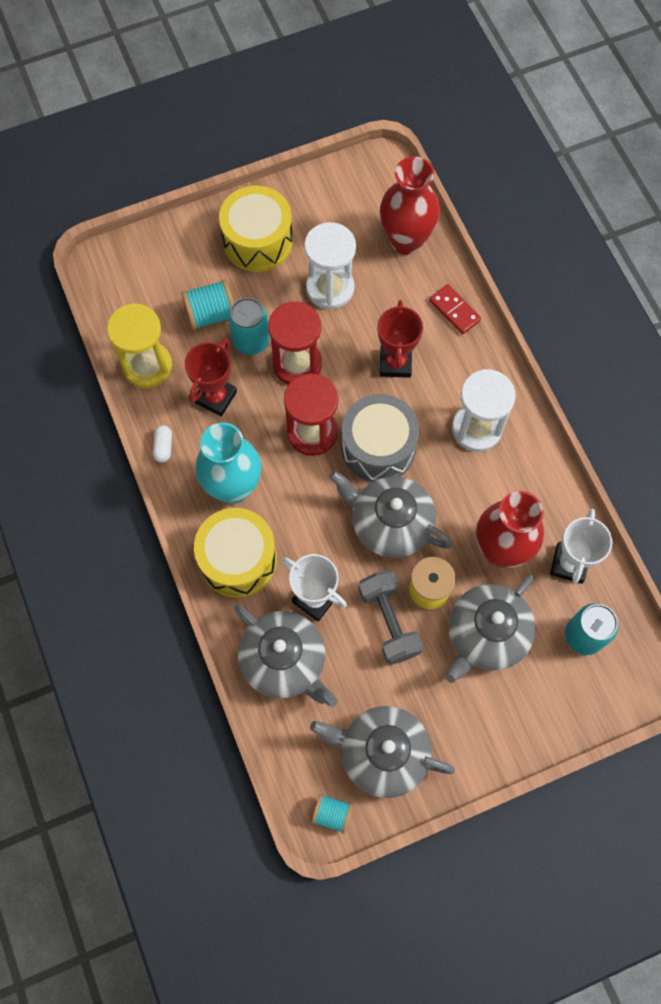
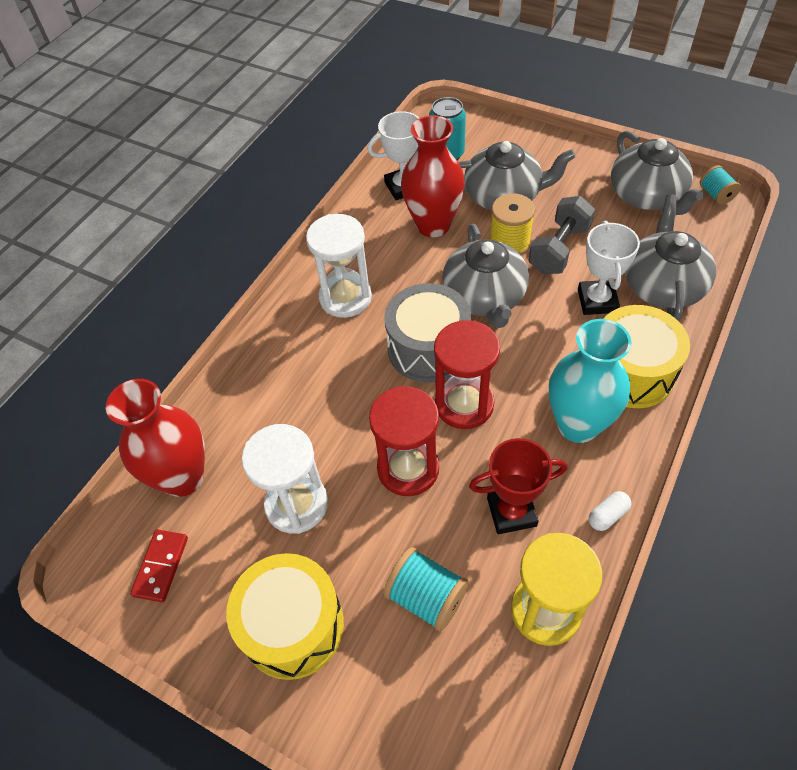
camera: 125 degrees left, 15 degrees down
(251, 341) = (421, 530): turquoise can -> none
(395, 363) = (334, 392): red trophy -> none
(454, 310) = (238, 385): red domino -> red domino (161, 566)

